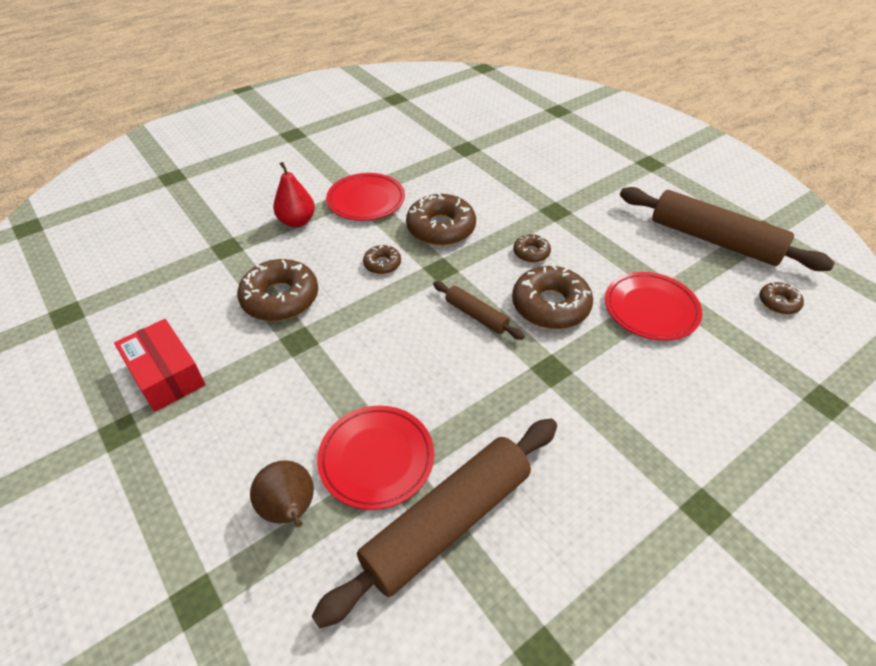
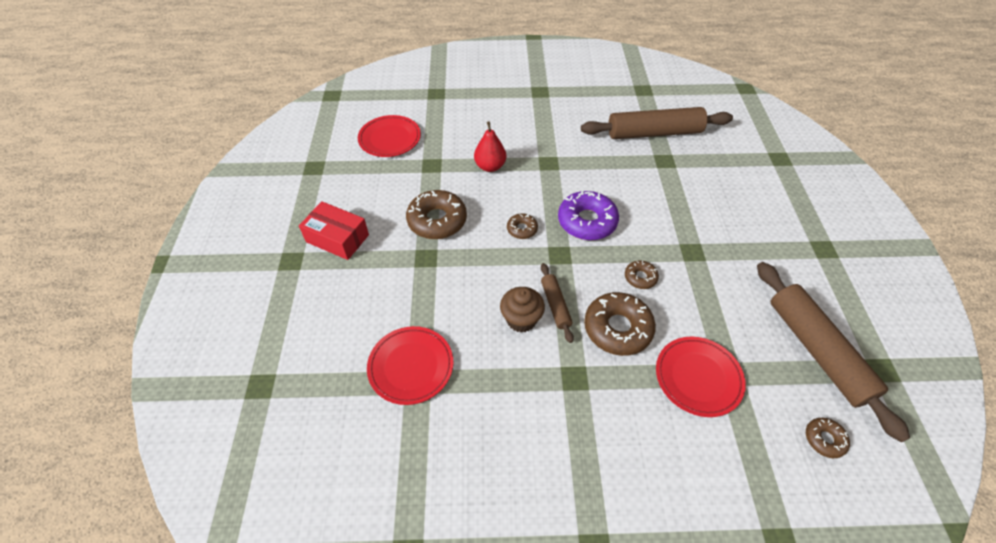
camera: 35 degrees right, 5 degrees up
(166, 375) = (337, 238): red box -> red box turned 60 degrees counterclockwise
(290, 510) = (341, 366): brown pear -> none
(366, 200) = (550, 171): red plate -> red plate (390, 139)
(441, 228) = (587, 221): brown donut -> purple donut
(448, 522) = (420, 435): brown rolling pin -> brown rolling pin (654, 133)
(455, 346) = (521, 319): none -> brown cupcake

